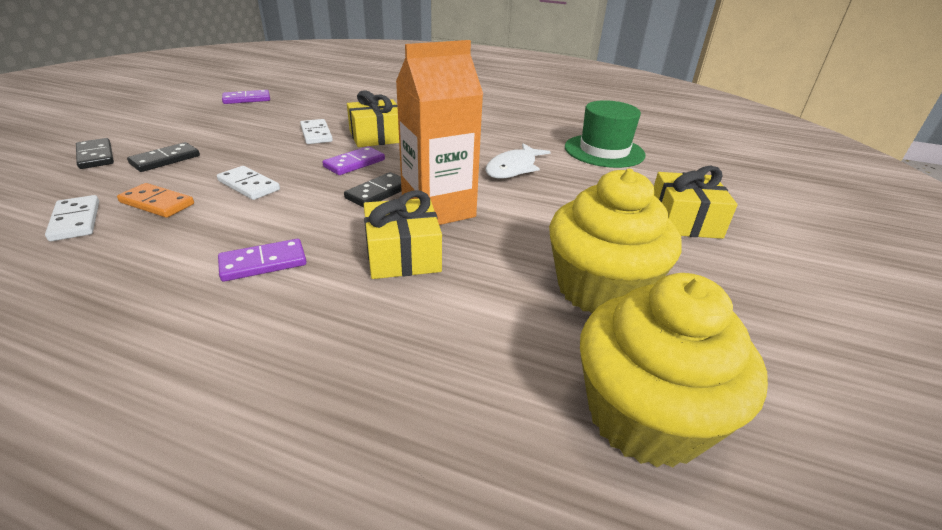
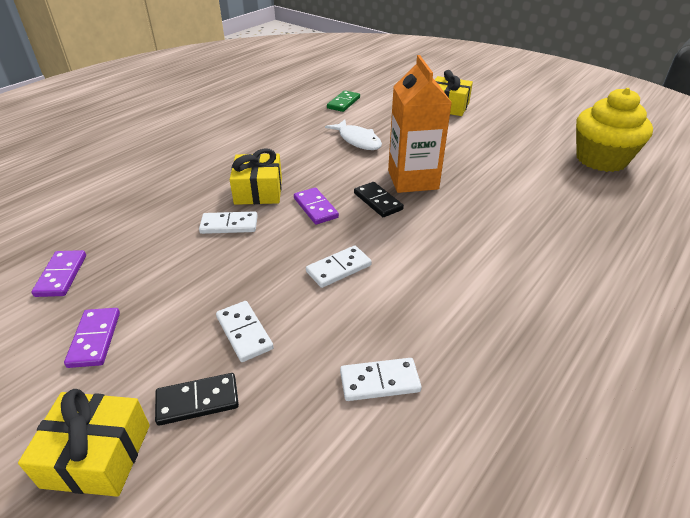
camera: 70 degrees left, 5 degrees up
(157, 203) = (357, 326): orange domino -> none
(165, 160) = (244, 332): black domino -> white domino
(263, 263) = (473, 259): purple domino -> purple domino (94, 339)
(403, 255) = (471, 201): yellow gift -> yellow gift (97, 455)
(600, 289) = (512, 146): yellow cupcake -> none
(604, 151) = (343, 103): green hat -> green domino

